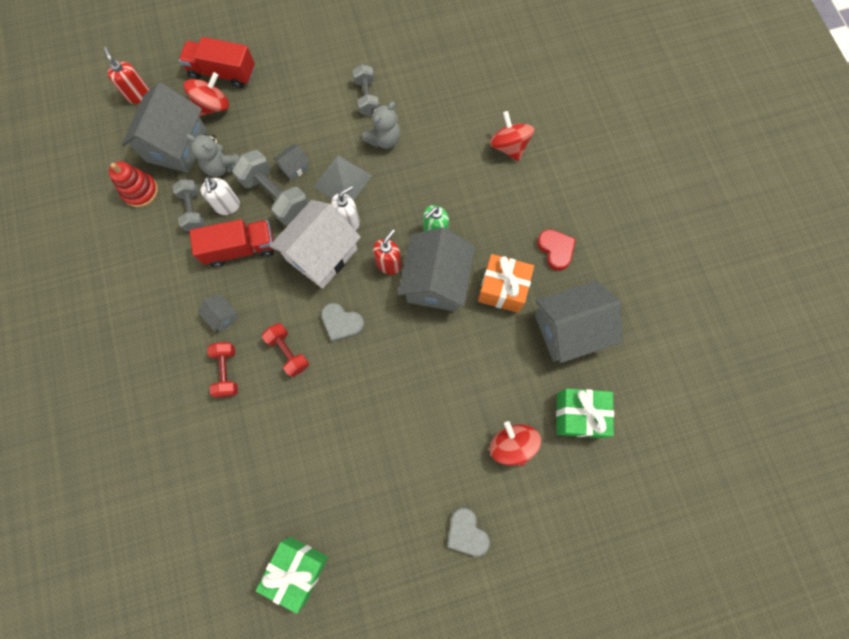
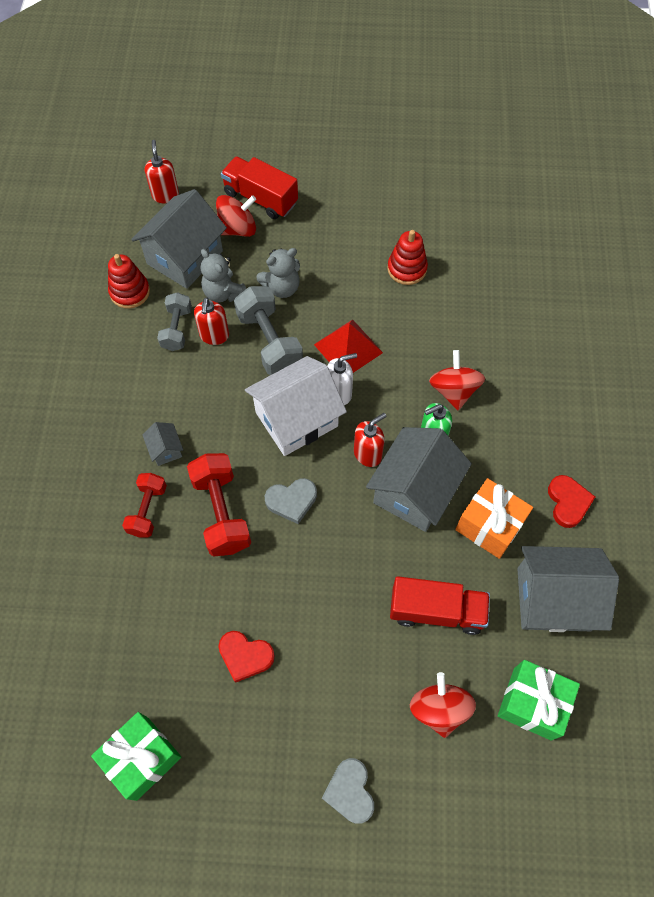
camera: 20 degrees right, 10 degrees down
(227, 206) = (214, 336): white soap dispenser -> red soap dispenser
(240, 248) = (211, 384): red truck -> red truck (436, 610)
(288, 352) = (221, 512): red dumbbell -> red dumbbell, size x1.58
(294, 167) = (300, 318): grey house -> none
(342, 181) = (348, 348): grey pyramid -> red pyramid
(342, 323) = (292, 501): grey heart -> grey heart turned 60 degrees counterclockwise
(349, 460) = (245, 656): none -> red heart
(367, 97) = (407, 269): grey dumbbell -> red stacking toy
(384, 139) = (410, 318): grey teddy bear -> grey teddy bear (281, 287)
(509, 146) = (551, 370): red spinning top -> red spinning top (454, 390)

